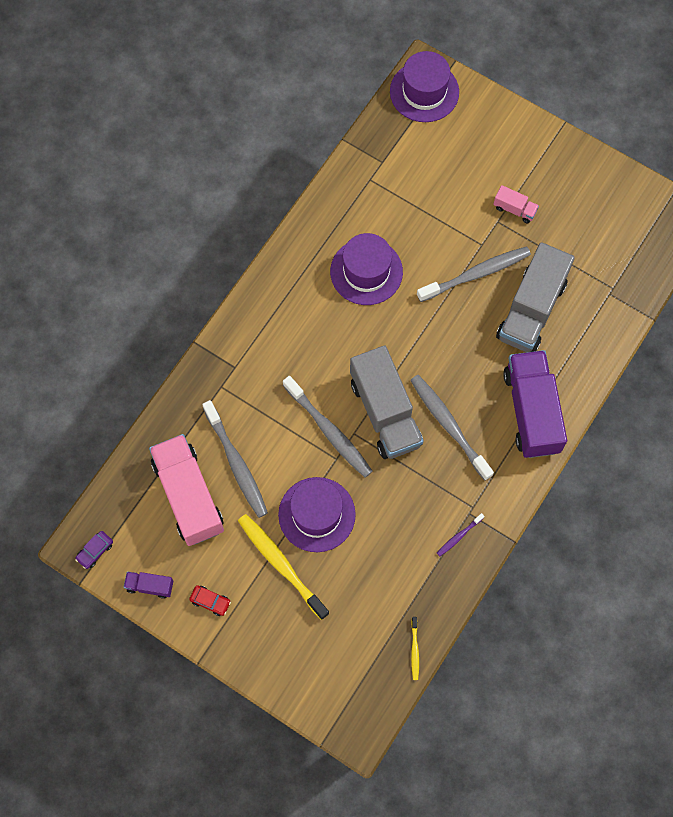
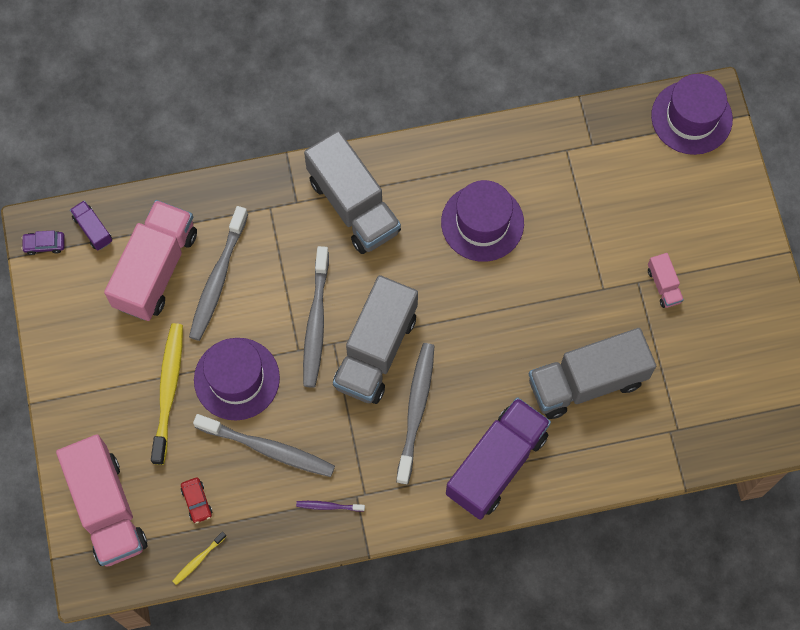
camera: 45 degrees right, 0 degrees up
(150, 586) = (55, 310): purple truck -> purple truck (93, 229)
(210, 601) = (87, 366): red car -> red car (197, 501)
(274, 335) = (353, 205): none -> grey truck
(322, 677) = (107, 508): none -> pink truck
(476, 274) = (572, 309): grey toothbrush -> grey toothbrush (268, 449)

